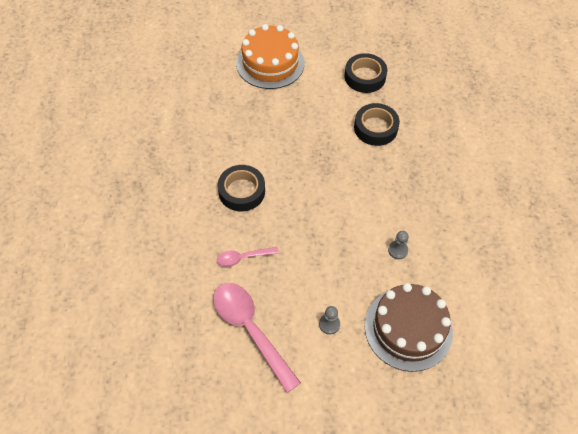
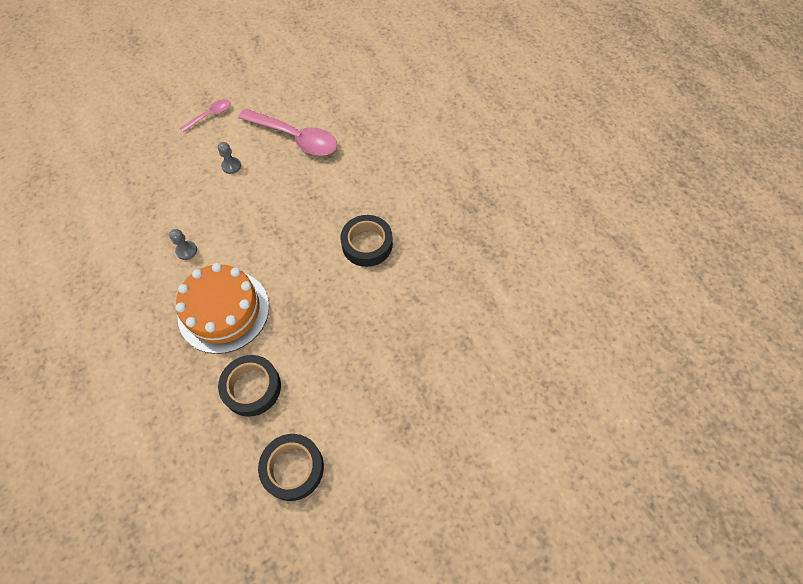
camera: 155 degrees right, 5 degrees up
(243, 258) = (331, 186): pink spoon -> pink spoon (210, 115)
(270, 63) = (430, 430): orange cake -> orange cake (223, 311)
(408, 328) = (161, 188): brown cake -> none

